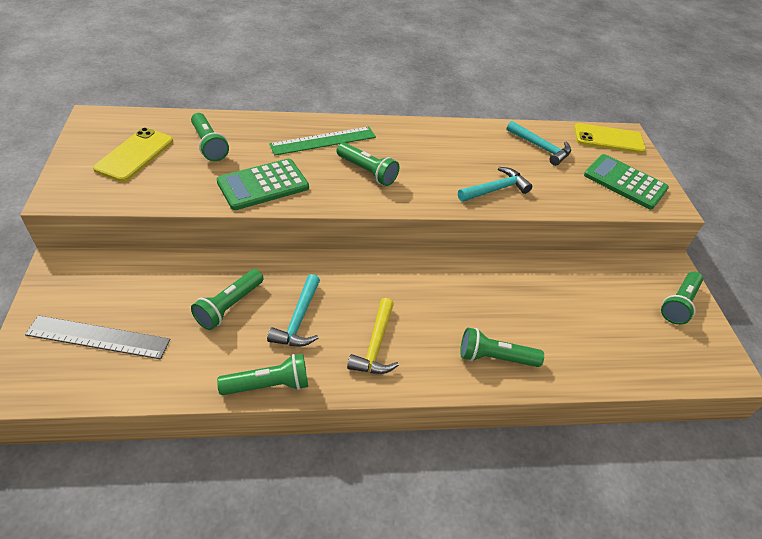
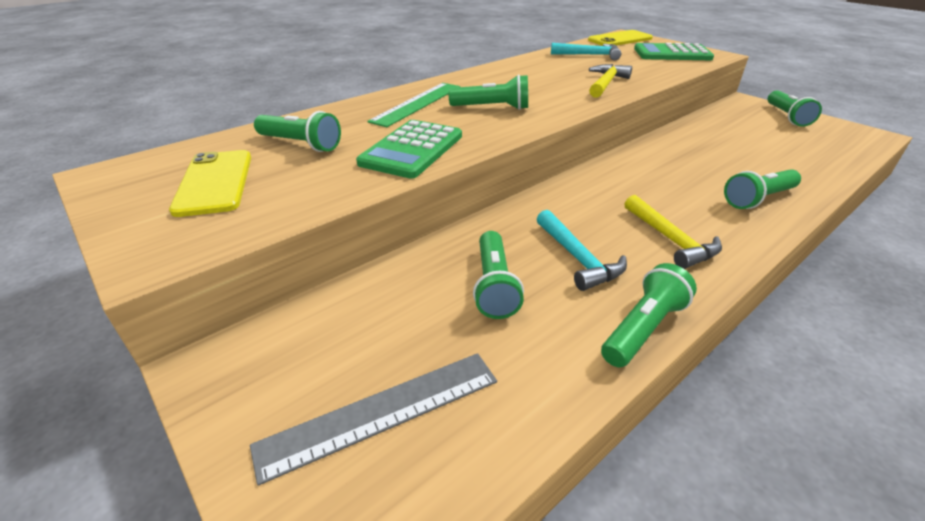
camera: 30 degrees left, 10 degrees down
(495, 189) = (606, 83): turquoise hammer -> yellow hammer

